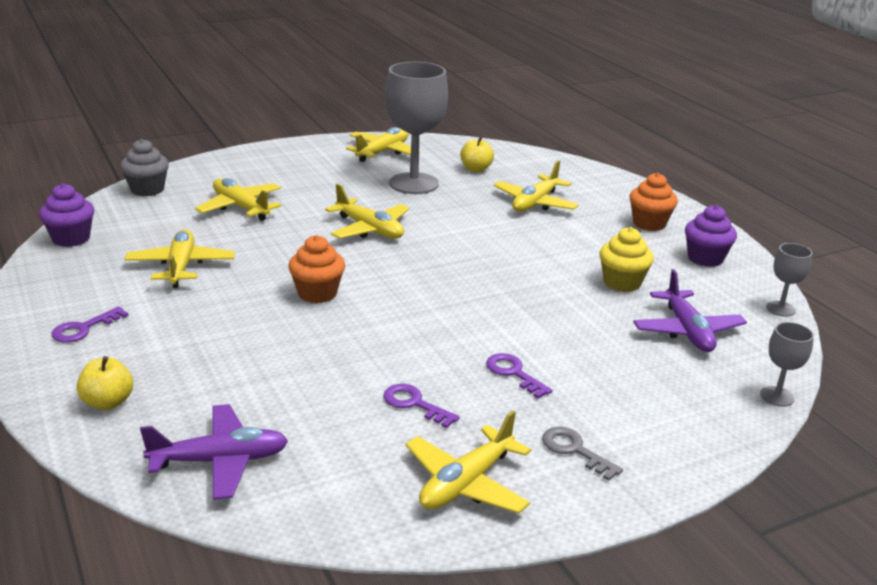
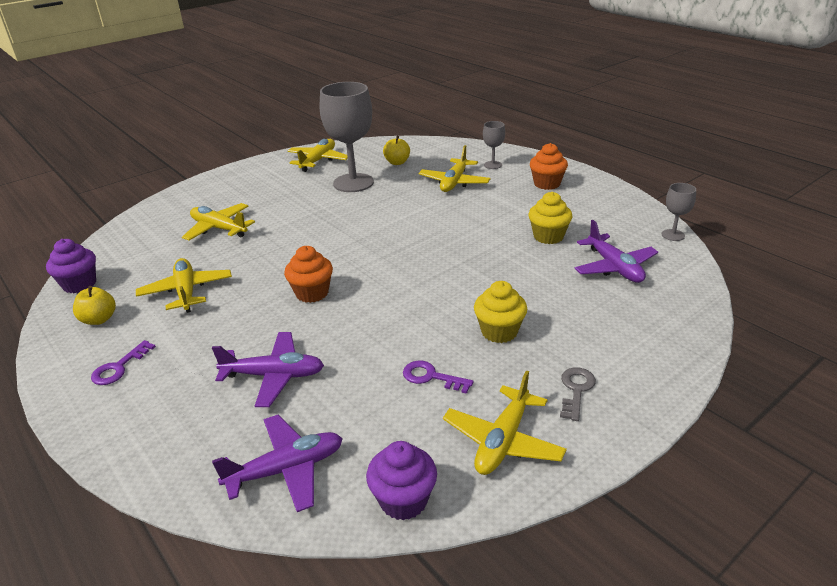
camera: 10 degrees left, 5 degrees up
(108, 402) = (165, 435): yellow apple -> yellow apple (99, 319)
(147, 189) = (133, 227): grey cupcake -> none
(242, 368) = (273, 376): none -> purple plane
(369, 229) = (333, 228): yellow plane -> none
(514, 373) = (499, 331): purple key -> yellow cupcake
(575, 450) = (576, 390): grey key -> grey key turned 75 degrees clockwise
(705, 258) = (600, 204): purple cupcake -> purple cupcake (403, 500)
(777, 396) = (704, 308): grey goblet -> grey goblet (493, 165)

